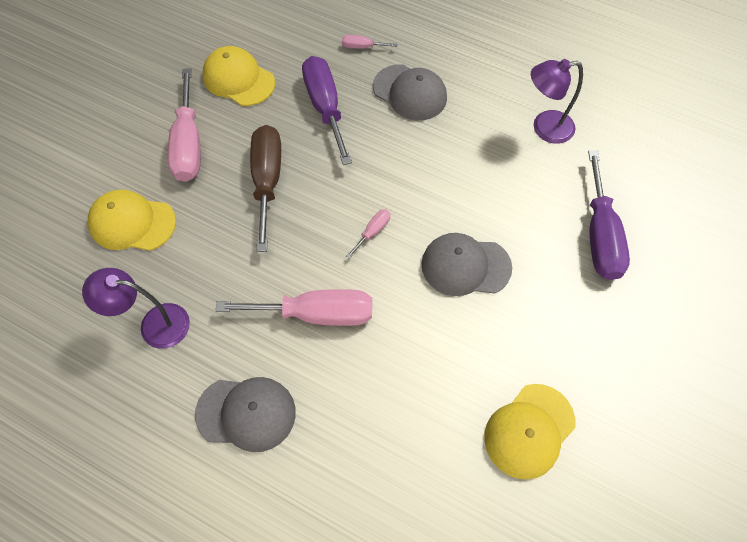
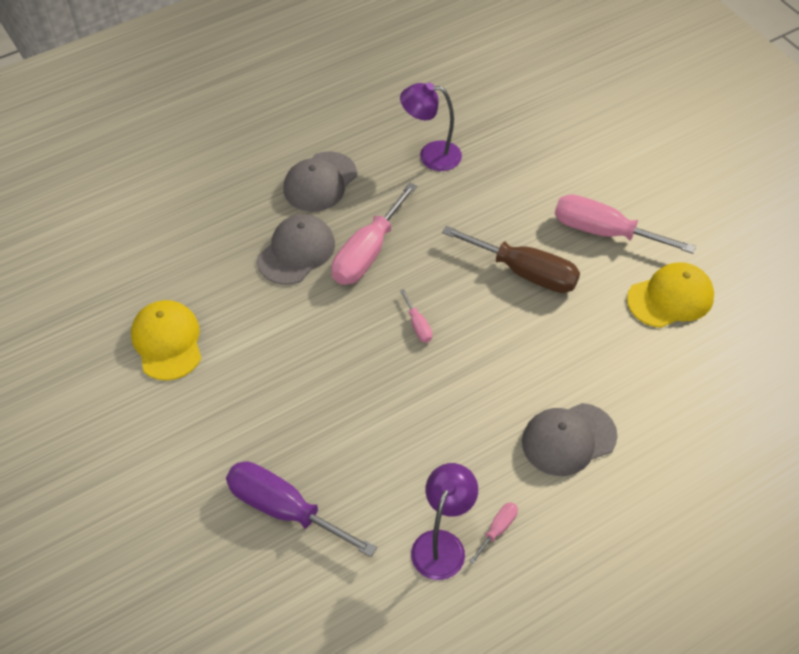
camera: 120 degrees right, 10 degrees down
(132, 223) = (538, 169): yellow cap -> none
(154, 324) = (431, 155): purple lamp -> purple lamp turned 120 degrees counterclockwise
(325, 107) = (590, 354): purple screwdriver -> none
(362, 47) = (663, 427): pink screwdriver -> pink screwdriver (497, 529)
(465, 266) = (334, 377): grey cap -> grey cap (296, 252)

